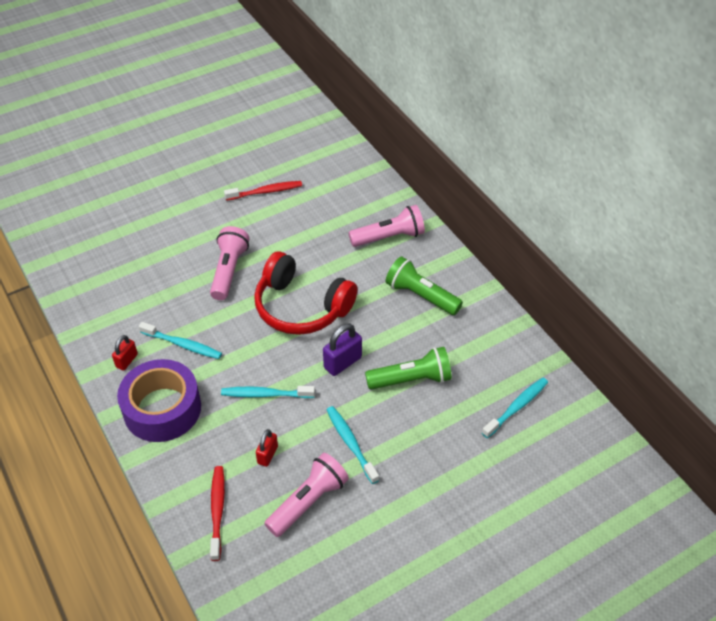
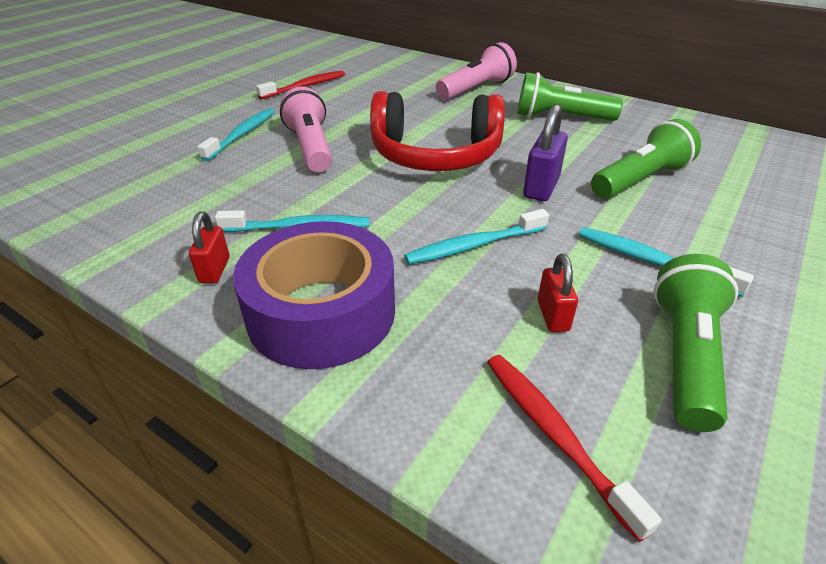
camera: 25 degrees left, 10 degrees down
(308, 501) = (684, 356): pink flashlight -> green flashlight
(516, 407) = (781, 171): turquoise toothbrush -> turquoise toothbrush (242, 135)

